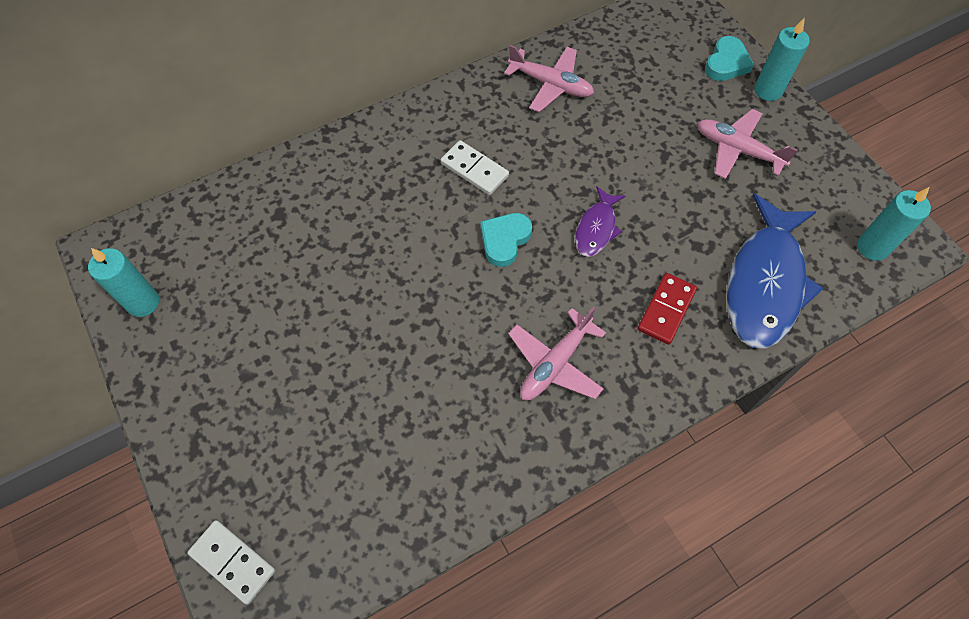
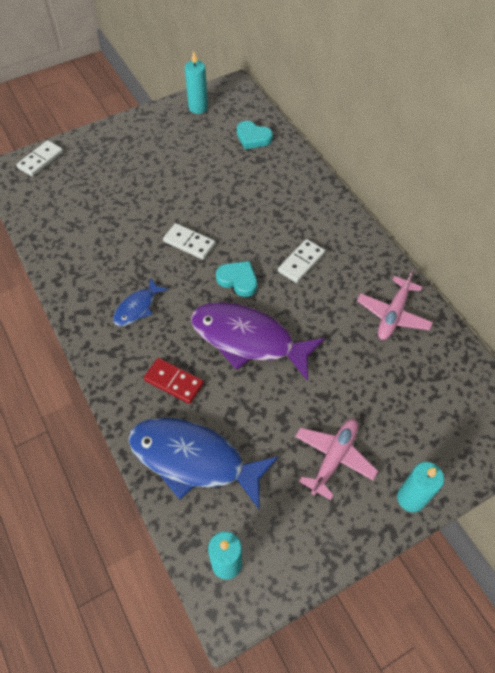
camera: 90 degrees right, 5 degrees down
(438, 302) = (189, 243): none -> white domino
(555, 363) = (137, 307): pink plane -> blue fish
(596, 228) = (248, 339): purple fish -> purple fish, size x2.02
(726, 63) = (441, 463): turquoise heart -> turquoise heart (253, 138)

